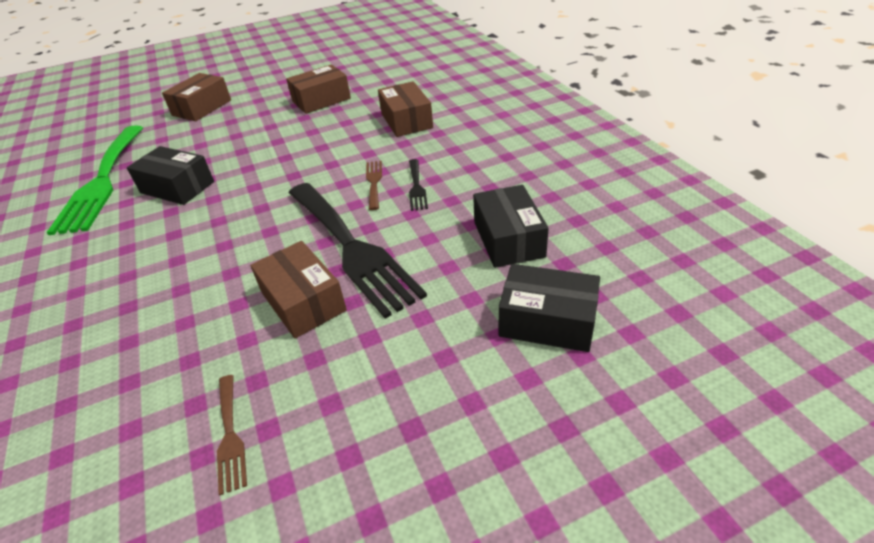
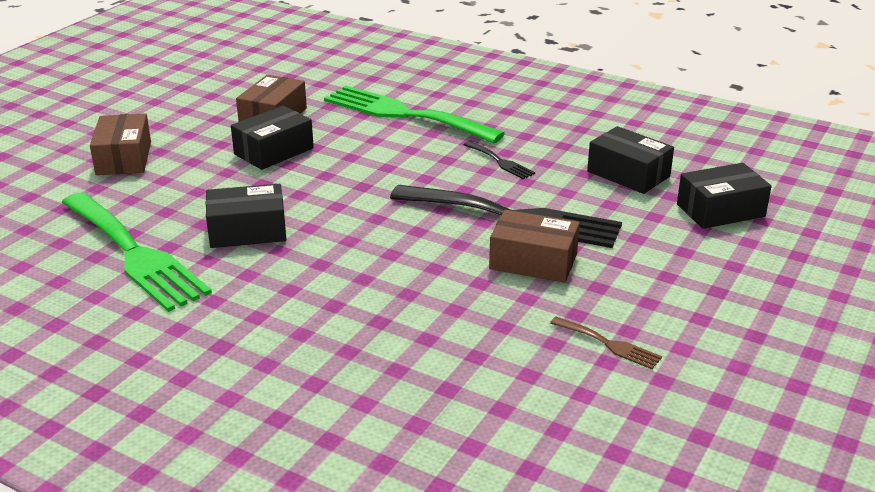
camera: 40 degrees left, 10 degrees down
(283, 127) = (274, 151): none -> black box
(374, 182) = (455, 169): brown fork -> none
(406, 121) = (404, 114): brown box -> green fork

